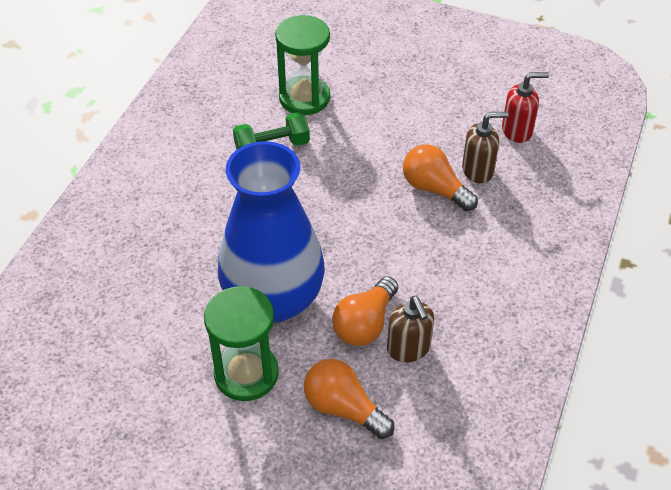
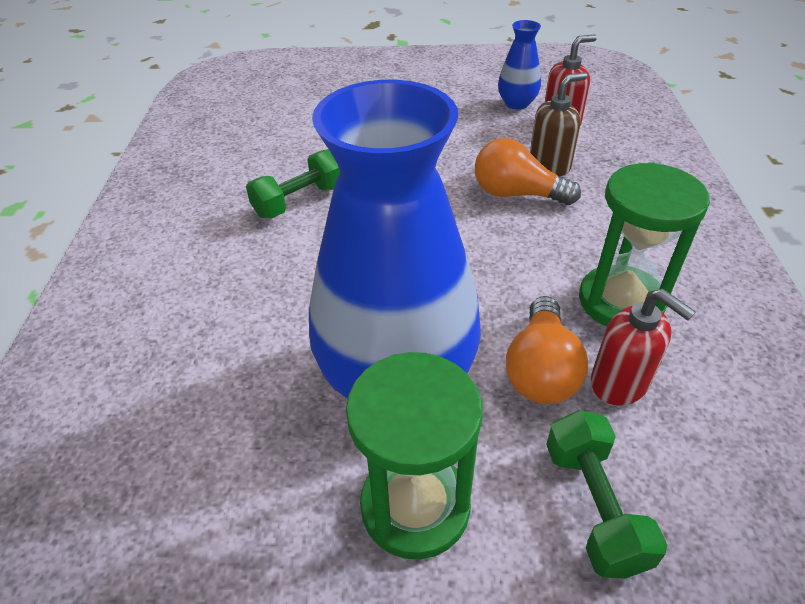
camera: 20 degrees left, 5 degrees down
(304, 98) = (314, 147): green hourglass -> green hourglass (620, 301)
(343, 408) = (593, 506): orange light bulb -> green dumbbell
(408, 348) = (620, 383): brown soap dispenser -> red soap dispenser
(493, 99) = (517, 103): none -> blue vase

